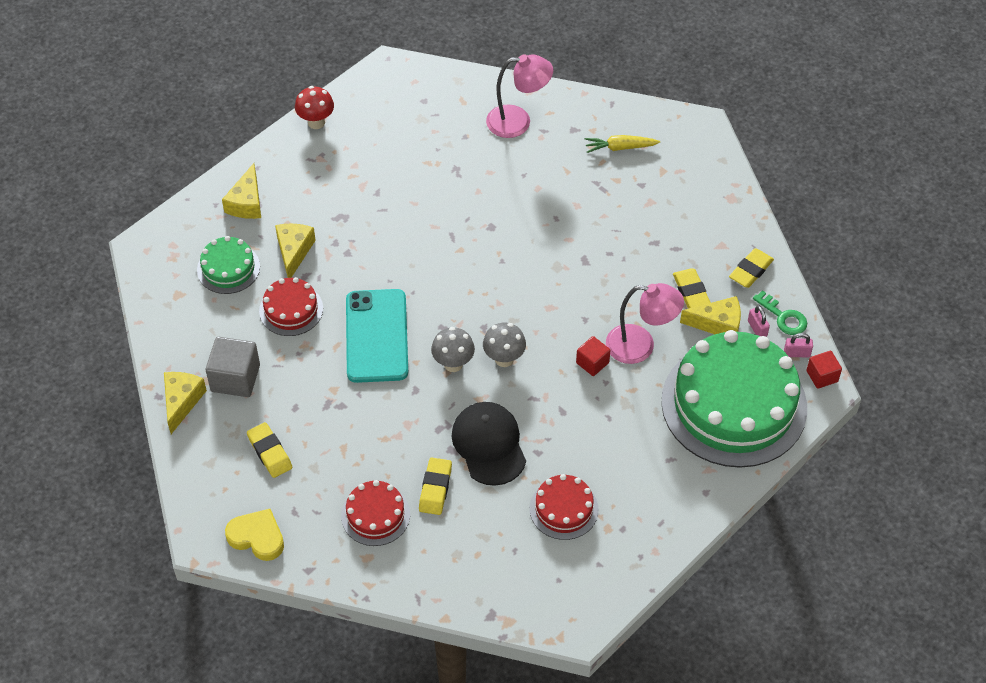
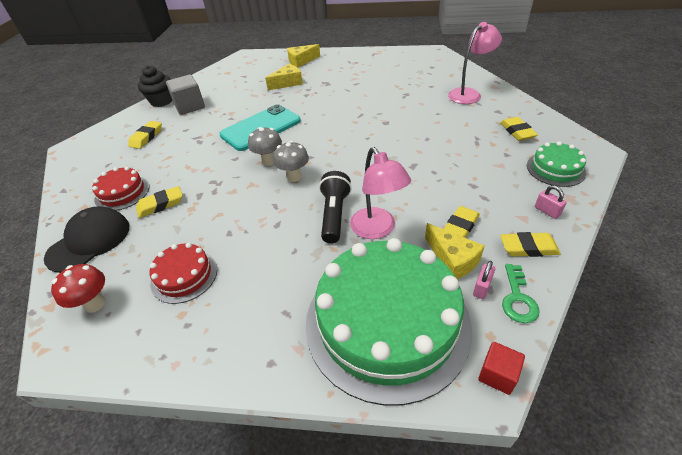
camera: 55 degrees right, 10 degrees down
(182, 402) = (161, 101): yellow cheese -> black cupcake
(228, 268) = (257, 75): green cake -> green cake (555, 169)
(257, 537) = (80, 162): yellow heart -> none
(291, 309) = (250, 99): red cake -> none
(316, 122) = (372, 53): red mushroom -> red mushroom (95, 304)
(489, 445) = (216, 207): black cap -> black cap (89, 241)
(518, 122) = (469, 94): pink lamp -> pink lamp turned 90 degrees counterclockwise
(592, 363) = (334, 215): red cube -> black flashlight
(620, 147) = (517, 132): yellow carrot -> yellow eraser
(797, 353) = (495, 334): pink padlock -> pink padlock (547, 211)

